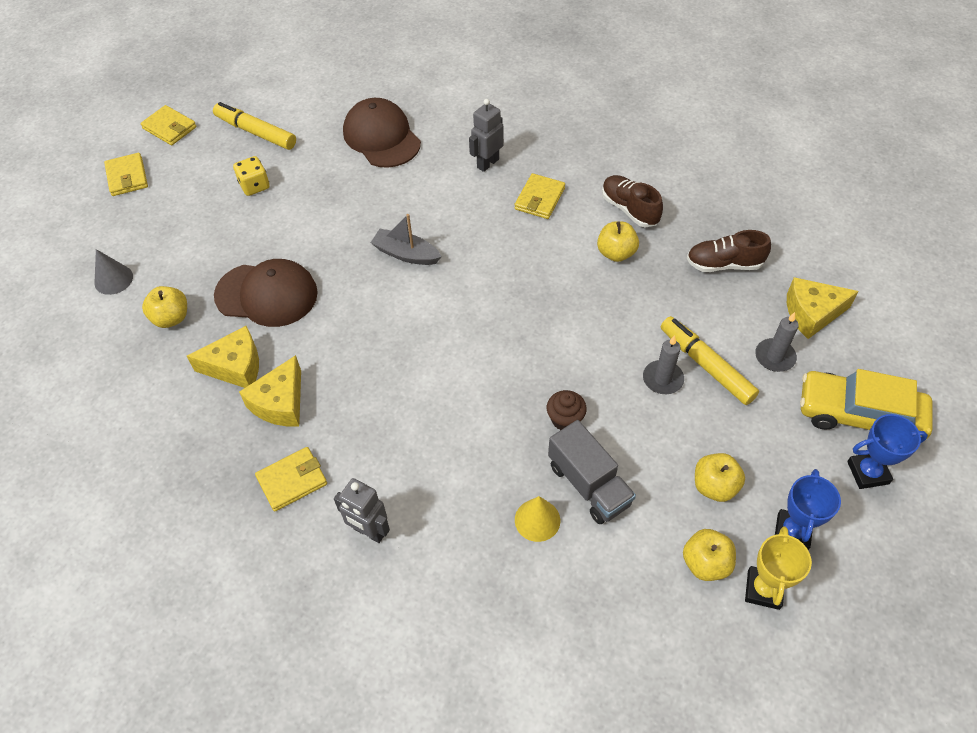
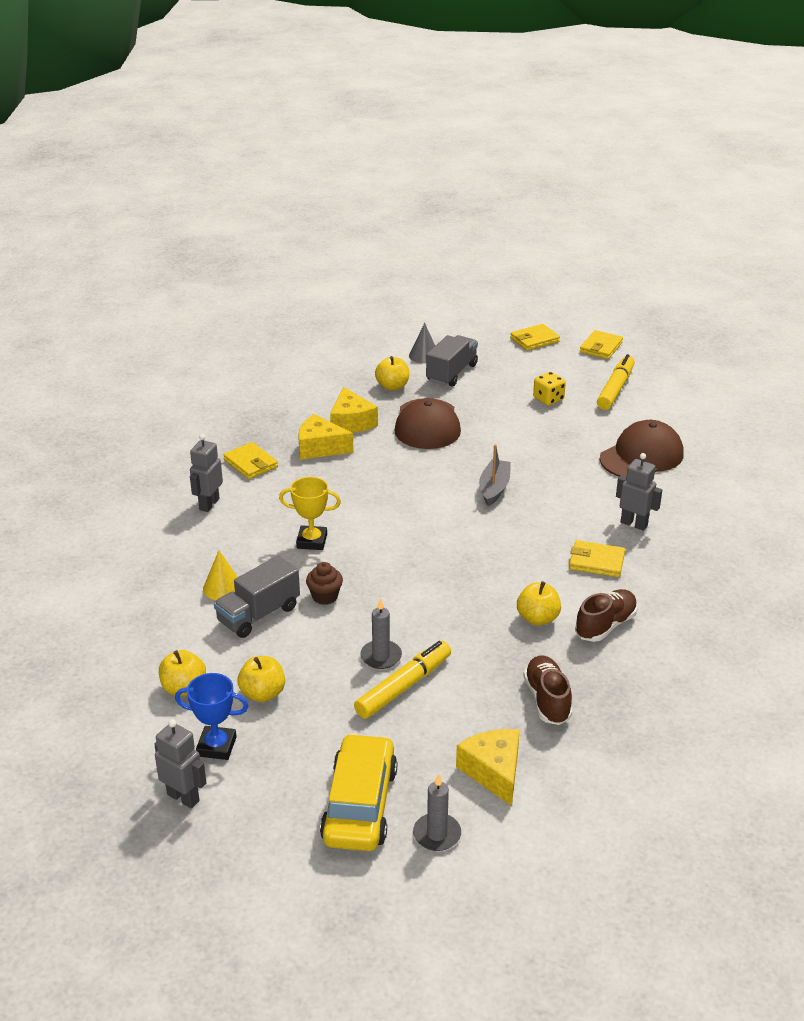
camera: 80 degrees right, 20 degrees down
(166, 259) = (451, 373): none -> grey truck
(763, 589) = (158, 725): yellow trophy -> yellow trophy (312, 541)
(774, 357) = (425, 739): grey candle -> grey candle (437, 834)
(864, 564) = (183, 797): none -> grey robot
(868, 473) = (287, 807): blue trophy -> none

